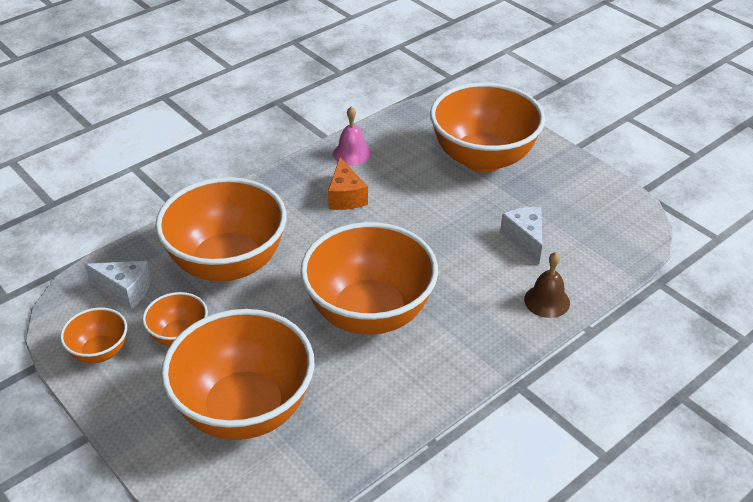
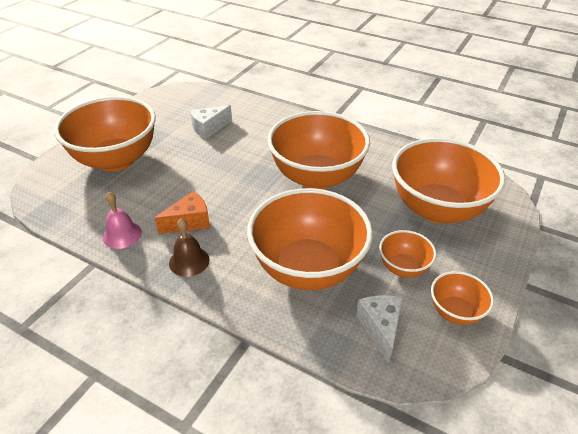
camera: 110 degrees left, 0 degrees up
(547, 301) = (264, 113): brown bell -> brown bell (189, 261)

